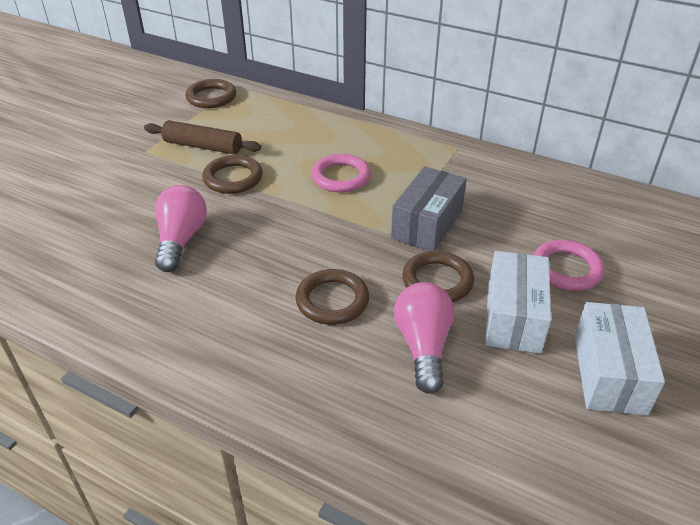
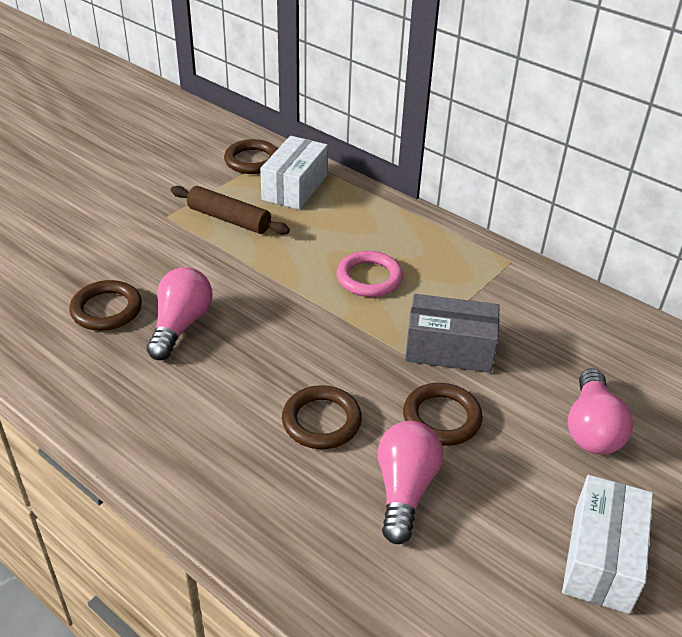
camera: 10 degrees right, 0 degrees up
(233, 178) = (252, 262): brown ring -> brown ring (106, 309)
(427, 224) = (449, 349): grey box -> grey box turned 60 degrees clockwise
(513, 317) = (513, 474): white box -> white box (294, 187)
(566, 269) = (592, 428): pink ring -> pink light bulb

